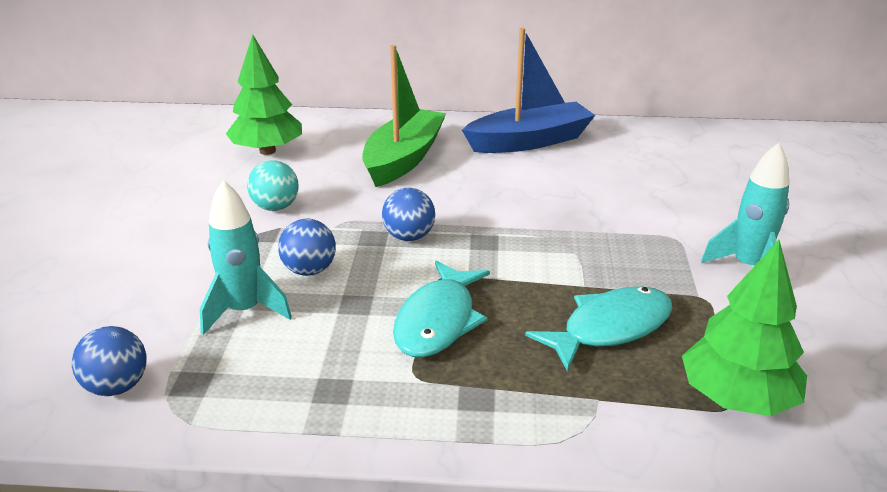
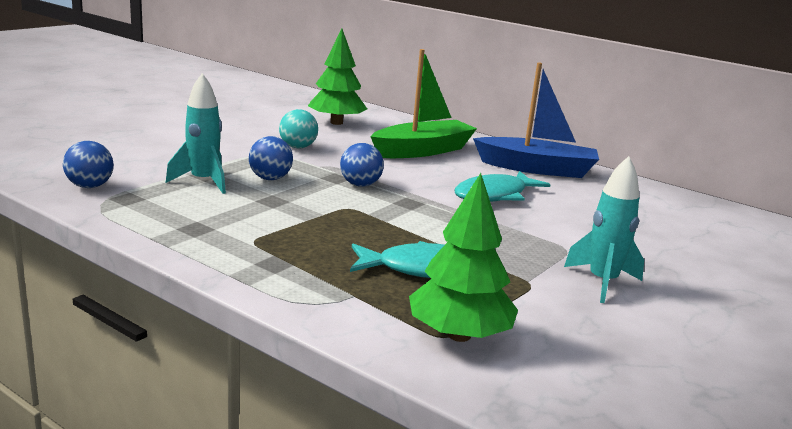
camera: 30 degrees right, 10 degrees down
(438, 321) = (311, 225): turquoise fish -> turquoise fish (494, 195)

